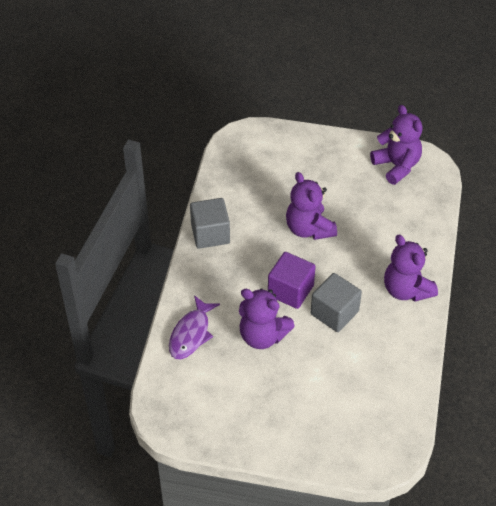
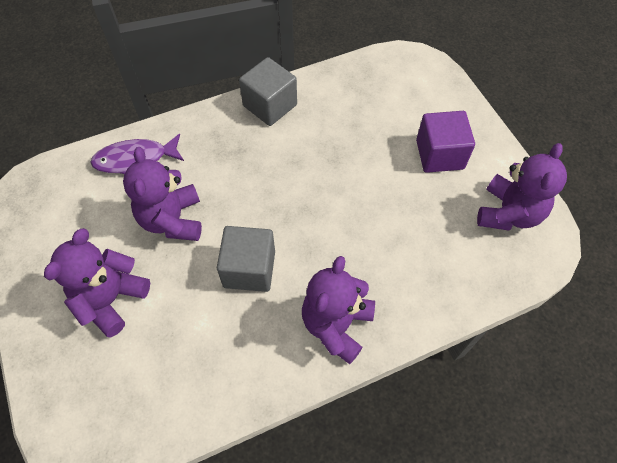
camera: 55 degrees right, 10 degrees up
(290, 290) = (249, 211): purple cube -> purple cube (439, 154)
(309, 229) = (345, 181): purple teddy bear -> purple teddy bear (111, 299)

